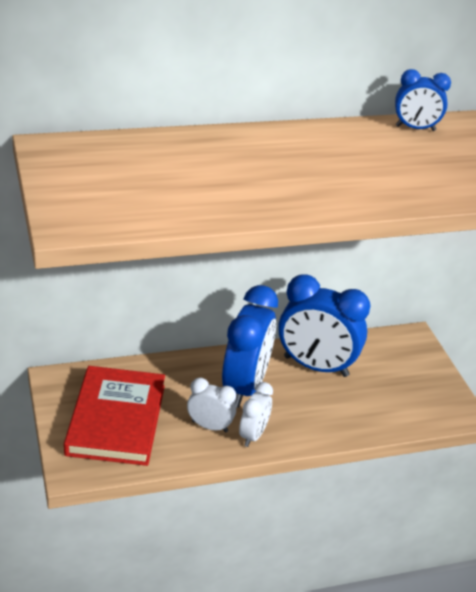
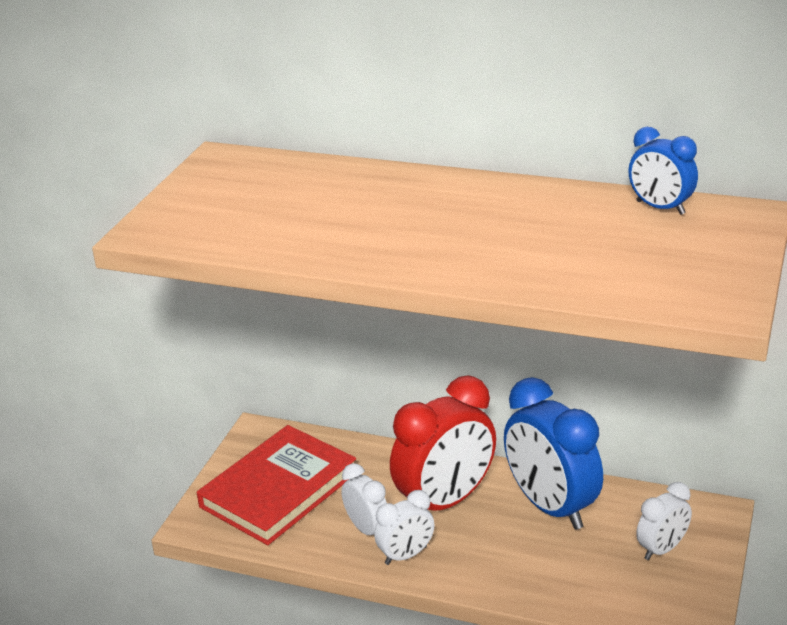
camera: 40 degrees right, 5 degrees down
(245, 386) = (445, 502): blue clock -> red clock
(404, 371) = (662, 549): none -> white clock

